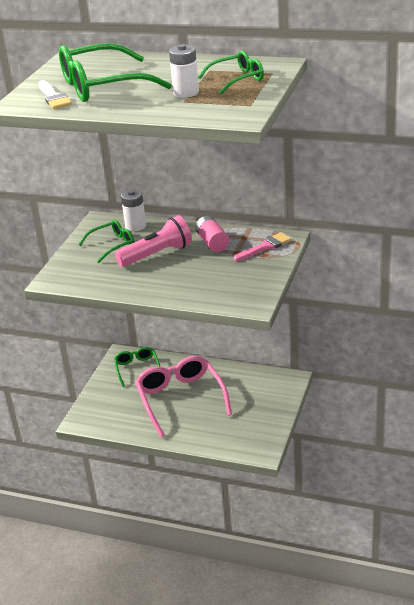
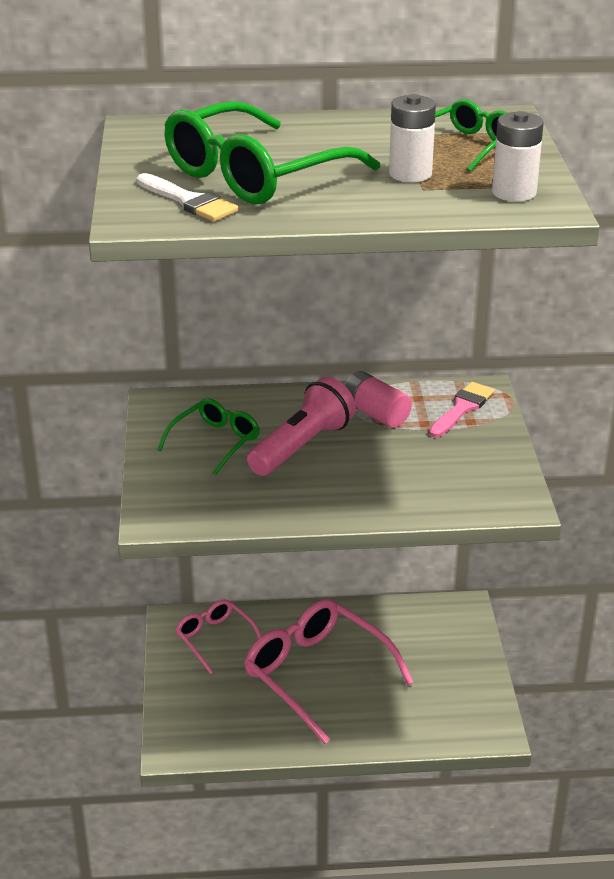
camera: 25 degrees left, 0 degrees up
(135, 226) = (229, 404): white battery -> white battery (514, 193)
(137, 369) = (215, 639): green glasses -> pink glasses

